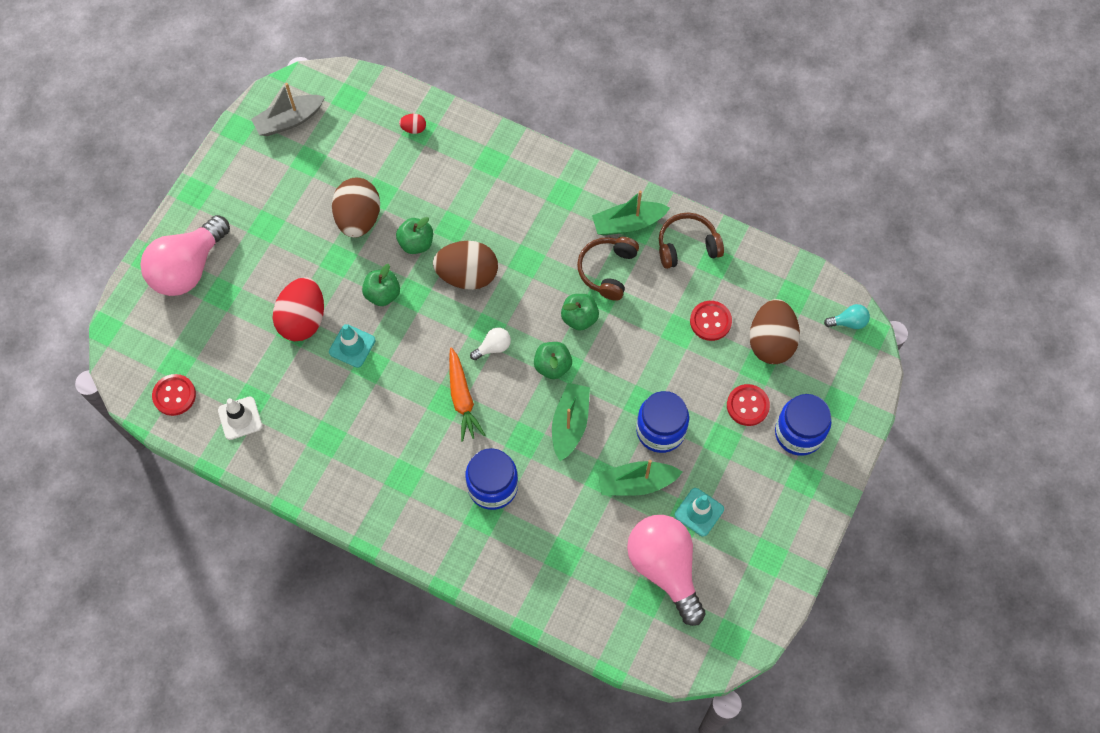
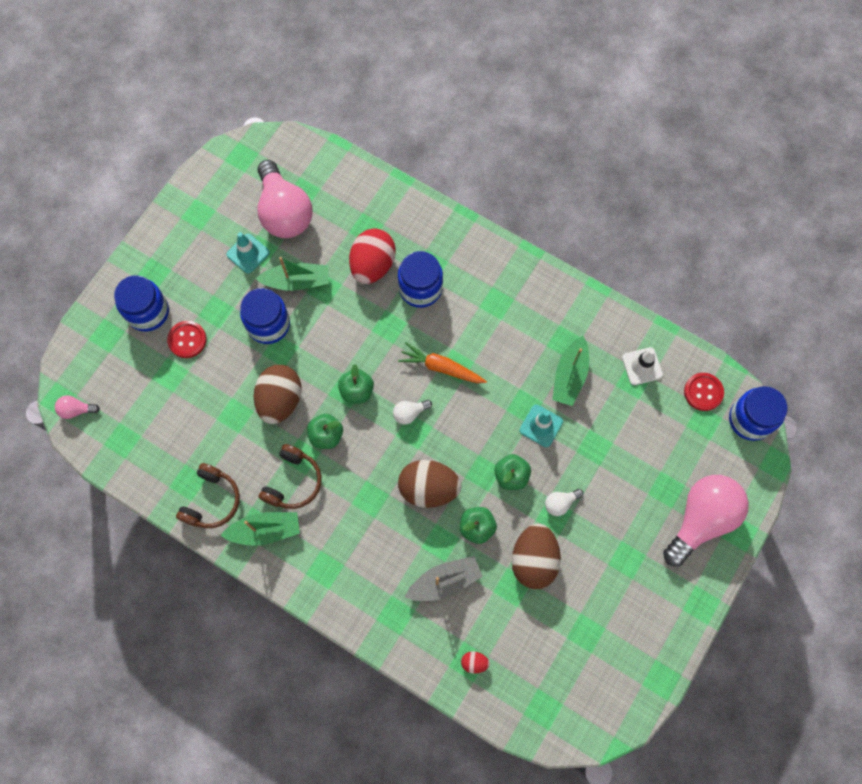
camera: 175 degrees left, 5 degrees up
(126, 370) = (750, 419): none -> blue jar
(289, 120) = (607, 685): grey boat -> grey boat (444, 581)
(303, 319) = (587, 456): red egg -> red egg (373, 265)
(332, 272) = (560, 503): none -> white light bulb
(462, 398) = (441, 368): orange carrot -> orange carrot turned 60 degrees counterclockwise
(570, 424) = (347, 336): green boat -> green boat (569, 376)
(687, 246) = (211, 500): brown headphones -> brown headphones turned 60 degrees counterclockwise
(710, 321) = (204, 421): red button -> none
(771, 342) = (153, 397): brown egg -> brown egg (280, 400)
(848, 322) = (76, 410): turquoise light bulb -> pink light bulb

